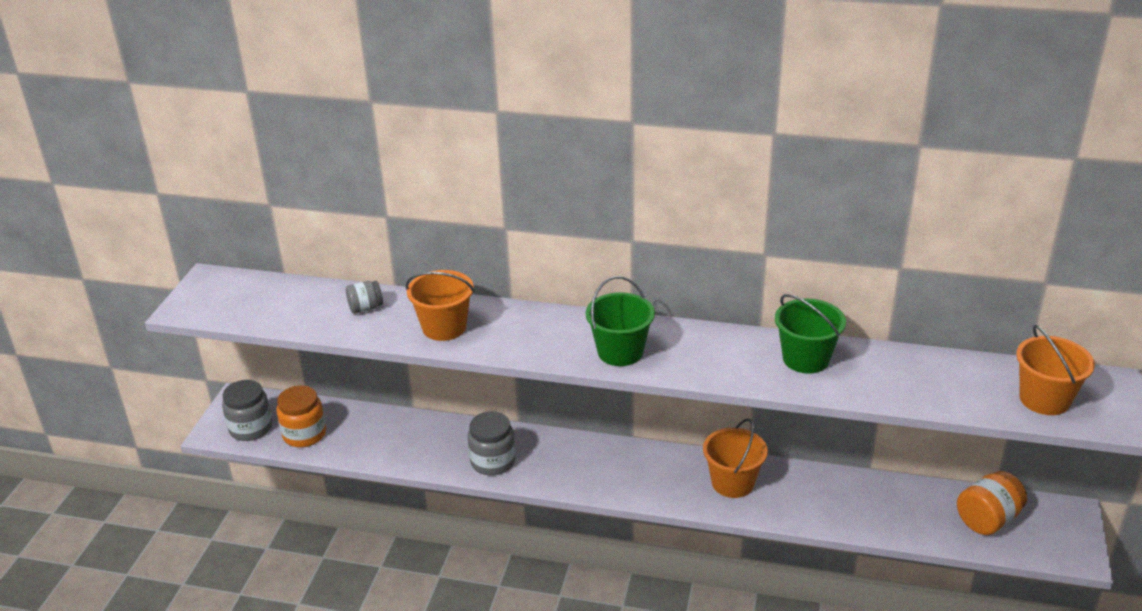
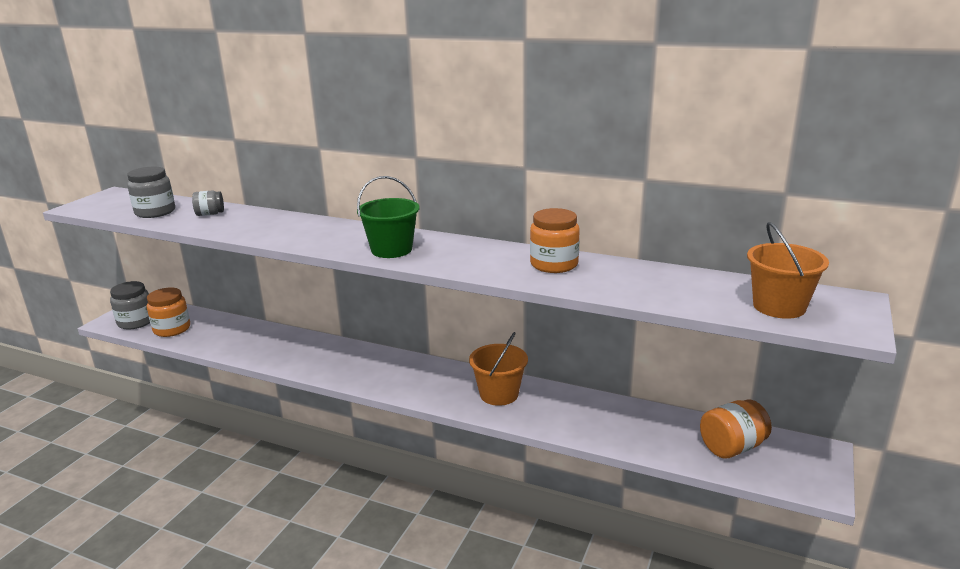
camera: 10 degrees right, 10 degrees down
(444, 327) = (260, 227): orange bucket -> none
(493, 461) = (304, 360): grey jar -> grey jar (155, 212)
(806, 359) = (554, 264): green bucket -> orange jar

